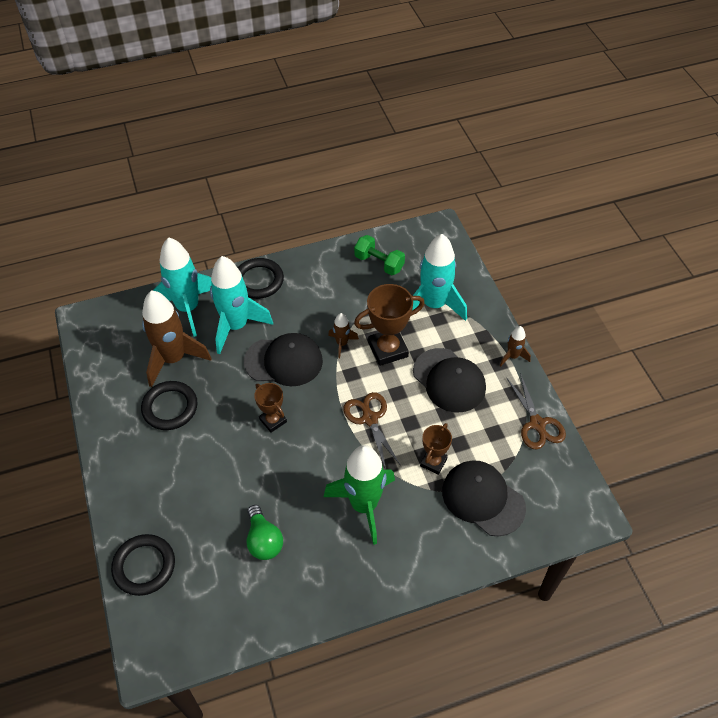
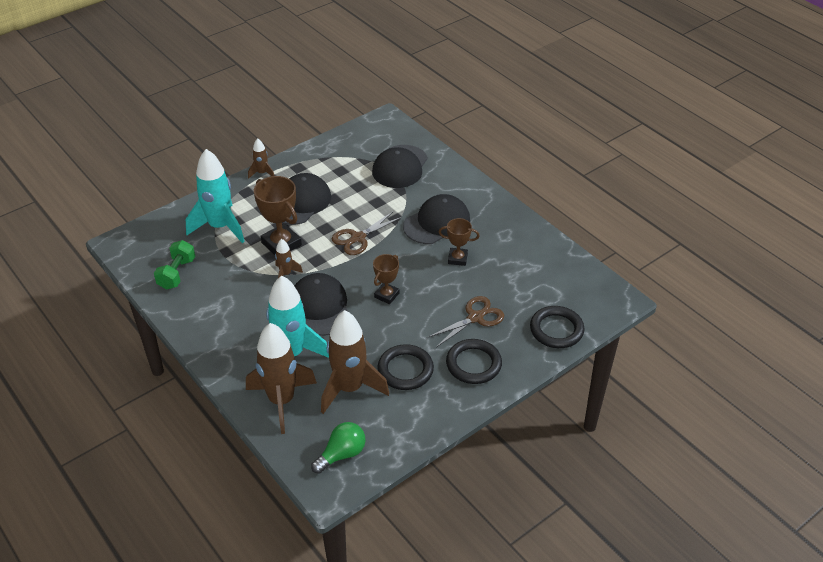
camera: 110 degrees left, 10 degrees down
(188, 308) = (281, 401): turquoise rocket -> brown rocket
(259, 281) = (226, 356): black ring -> black ring (473, 364)
(264, 540) = (495, 268): green light bulb -> green light bulb (342, 454)
(364, 505) = (437, 223): green rocket -> black cap
(433, 462) = (381, 196): brown trophy -> brown trophy (457, 258)
(537, 424) = (323, 151): brown scissors -> brown scissors (475, 317)

